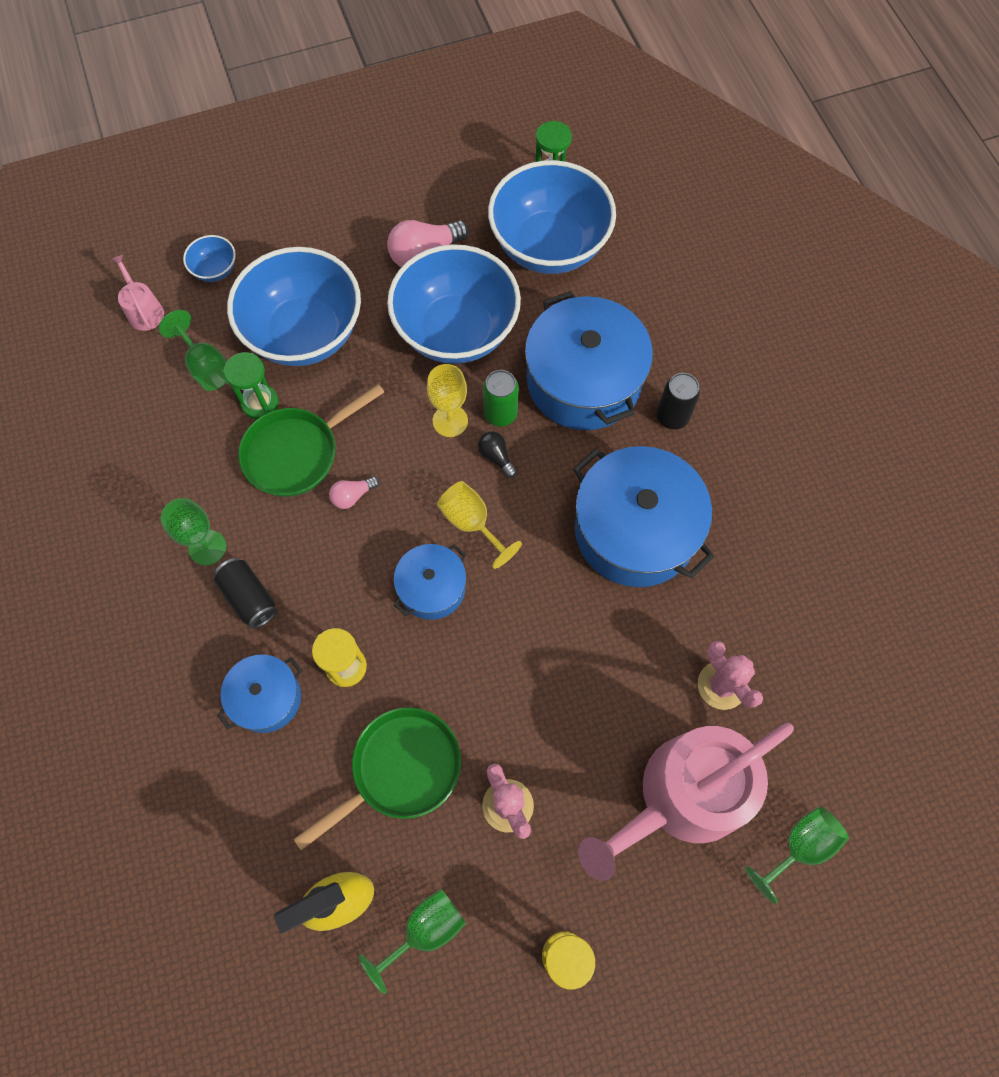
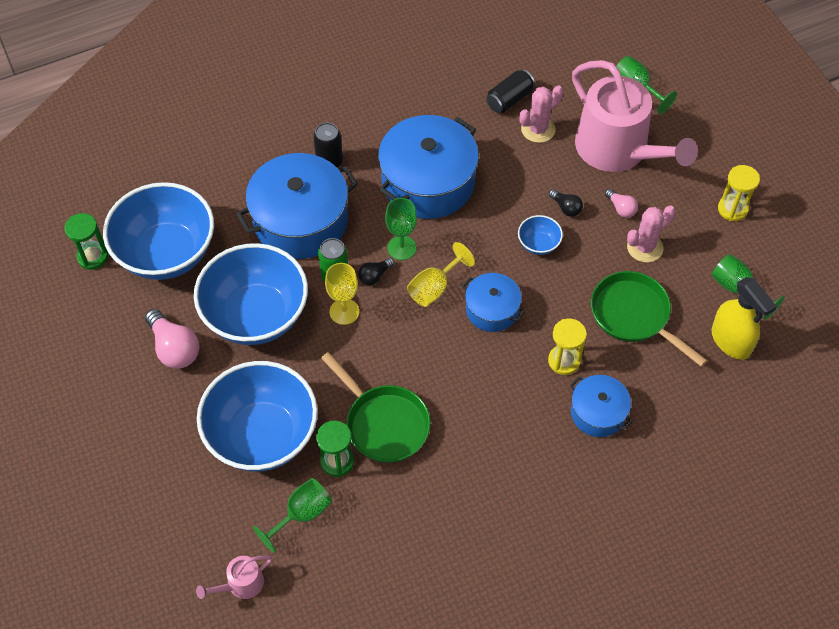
camera: 95 degrees left, 10 degrees down
(207, 547) = (479, 479): green goblet -> green goblet (401, 248)
(215, 270) = (192, 526): blue bowl -> blue bowl (538, 244)
(249, 598) = (518, 439): black can -> black can (509, 99)
(352, 496) = (420, 375): pink light bulb -> pink light bulb (621, 208)
(582, 705) = (566, 208): none -> black light bulb

